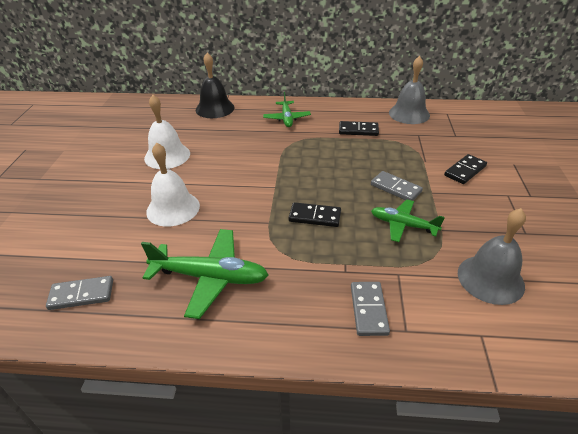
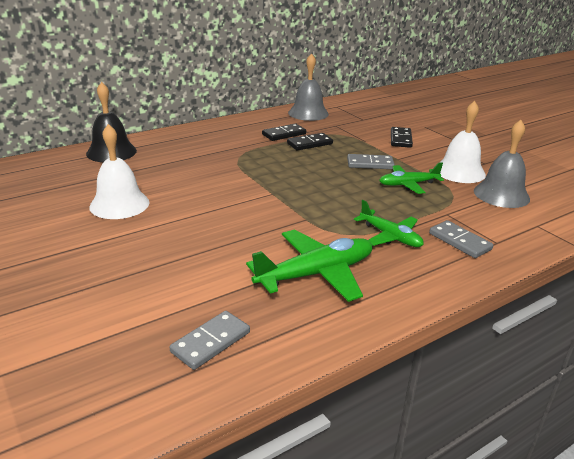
camera: 40 degrees left, 10 degrees down
(173, 208) = (197, 241): white bell -> white bell (459, 171)
(287, 118) = (204, 141): green plane -> green plane (390, 236)
(314, 217) = (338, 202): black domino -> black domino (310, 144)

